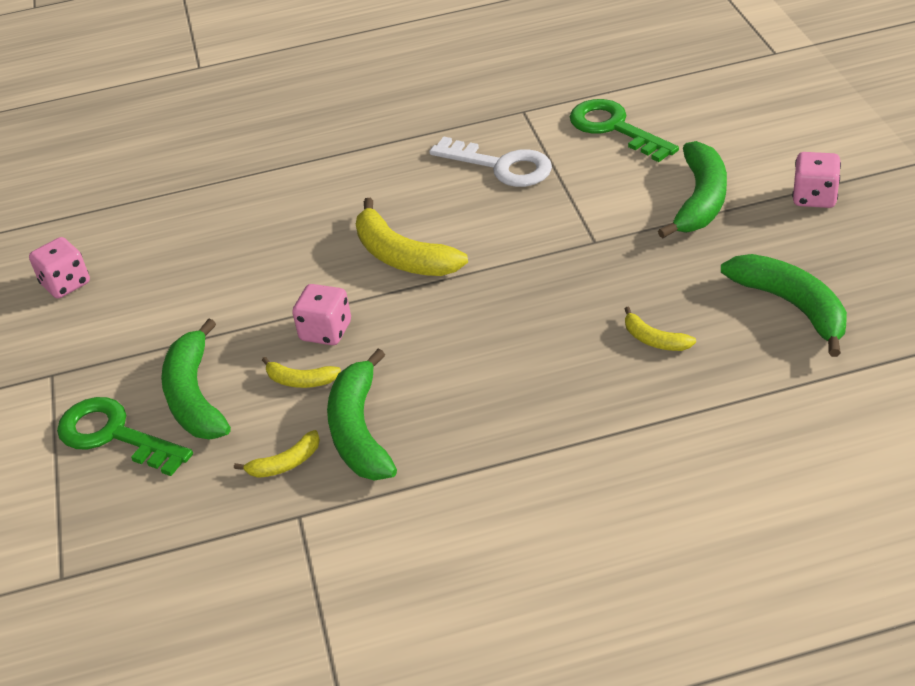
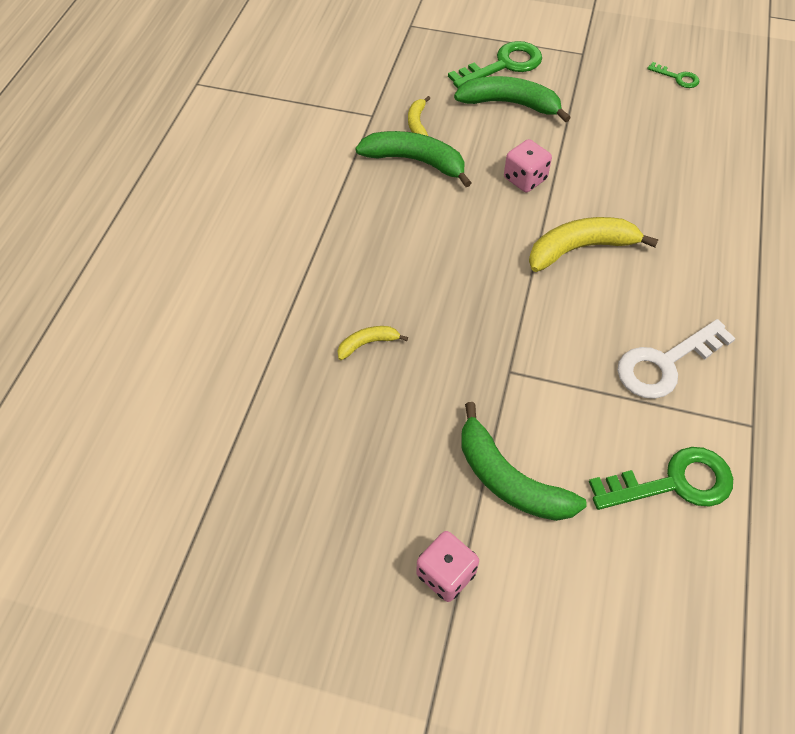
camera: 115 degrees right, 15 degrees up
(66, 284) = (677, 78): pink dice -> green key
(300, 381) = (485, 151): yellow banana -> none
(792, 306) = (327, 452): green banana -> none

